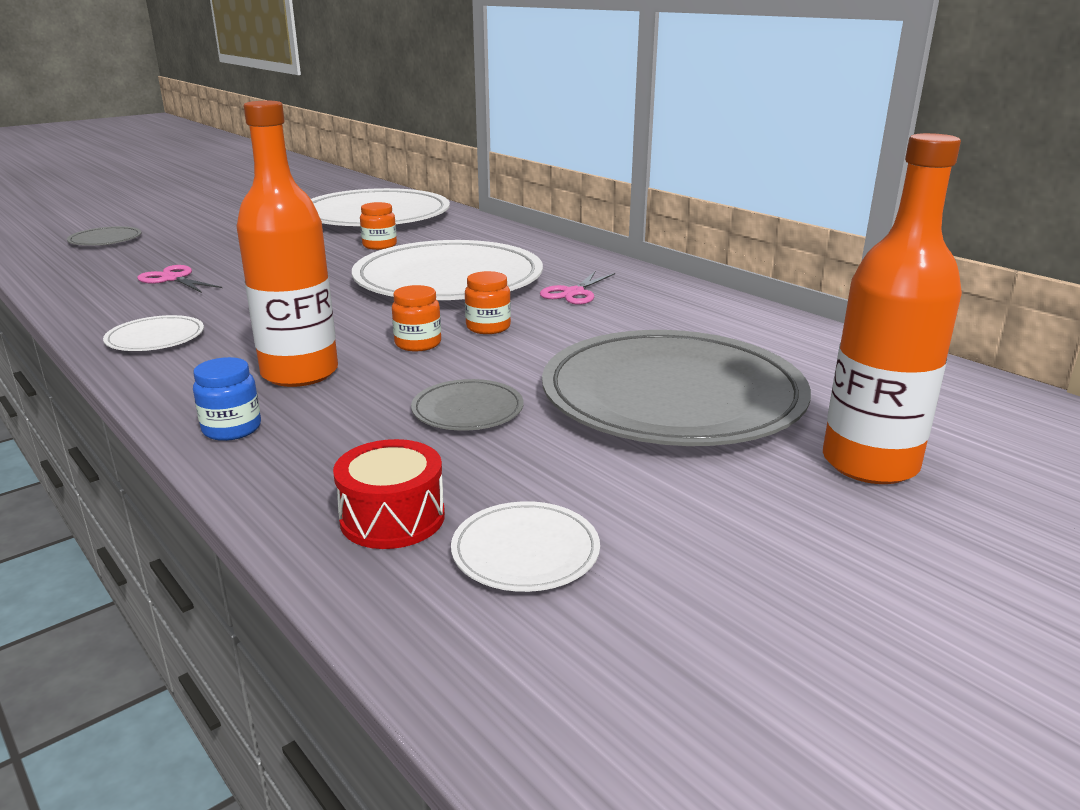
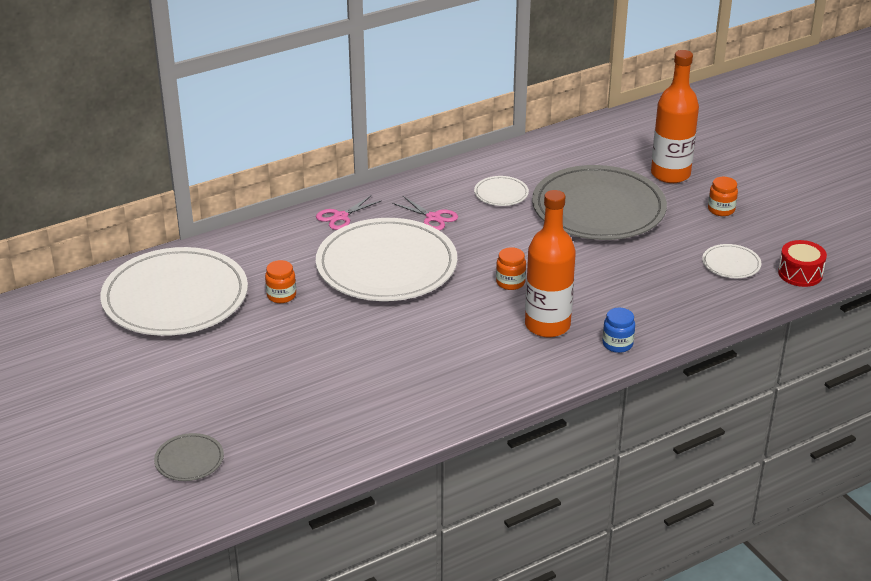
camera: 80 degrees left, 10 degrees up
(155, 338) = (475, 389): white plate -> white plate (501, 193)
(173, 279) = (338, 399): pink scissors -> pink scissors (340, 217)
(392, 518) = (706, 294): red drum -> red drum (800, 273)
(467, 410) = (605, 270): grey plate -> none
(488, 327) = (488, 255): orange jar -> orange jar (721, 210)

